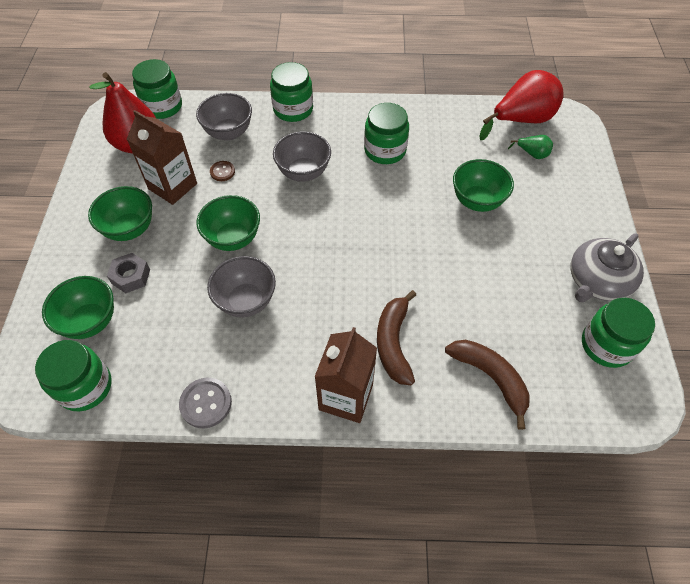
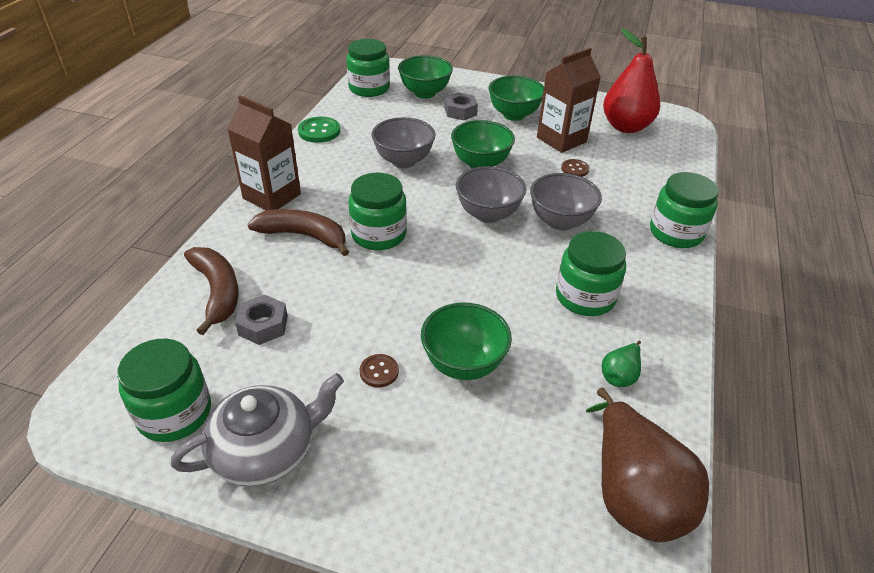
camera: 105 degrees right, 15 degrees down
(162, 106) = (684, 145): green jar -> green jar (379, 235)
(206, 403) = (319, 131): grey button -> green button
(228, 133) = (637, 180): grey bowl -> grey bowl (488, 214)
(490, 378) = (217, 292): brown banana -> brown banana turned 90 degrees counterclockwise
(506, 327) = (263, 325): none -> grey nut
(508, 243) = (379, 372): none -> brown button
(521, 120) = (632, 493): red pear -> brown pear
(532, 154) = (542, 474): green pear -> green pear (620, 375)
(597, 281) = (265, 450): grey teapot -> grey teapot turned 90 degrees clockwise

